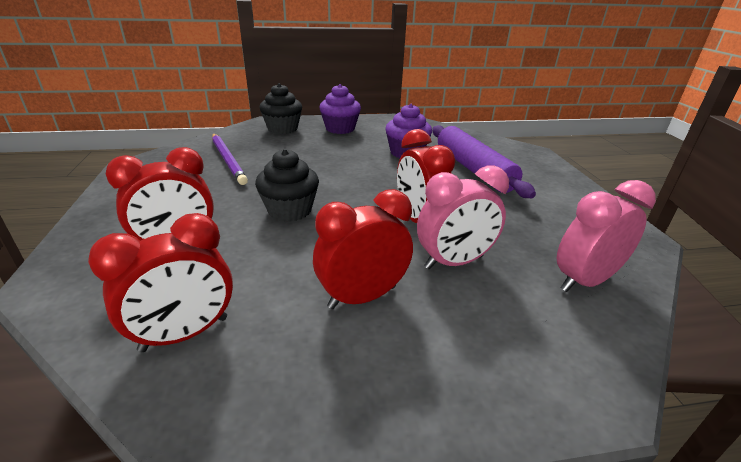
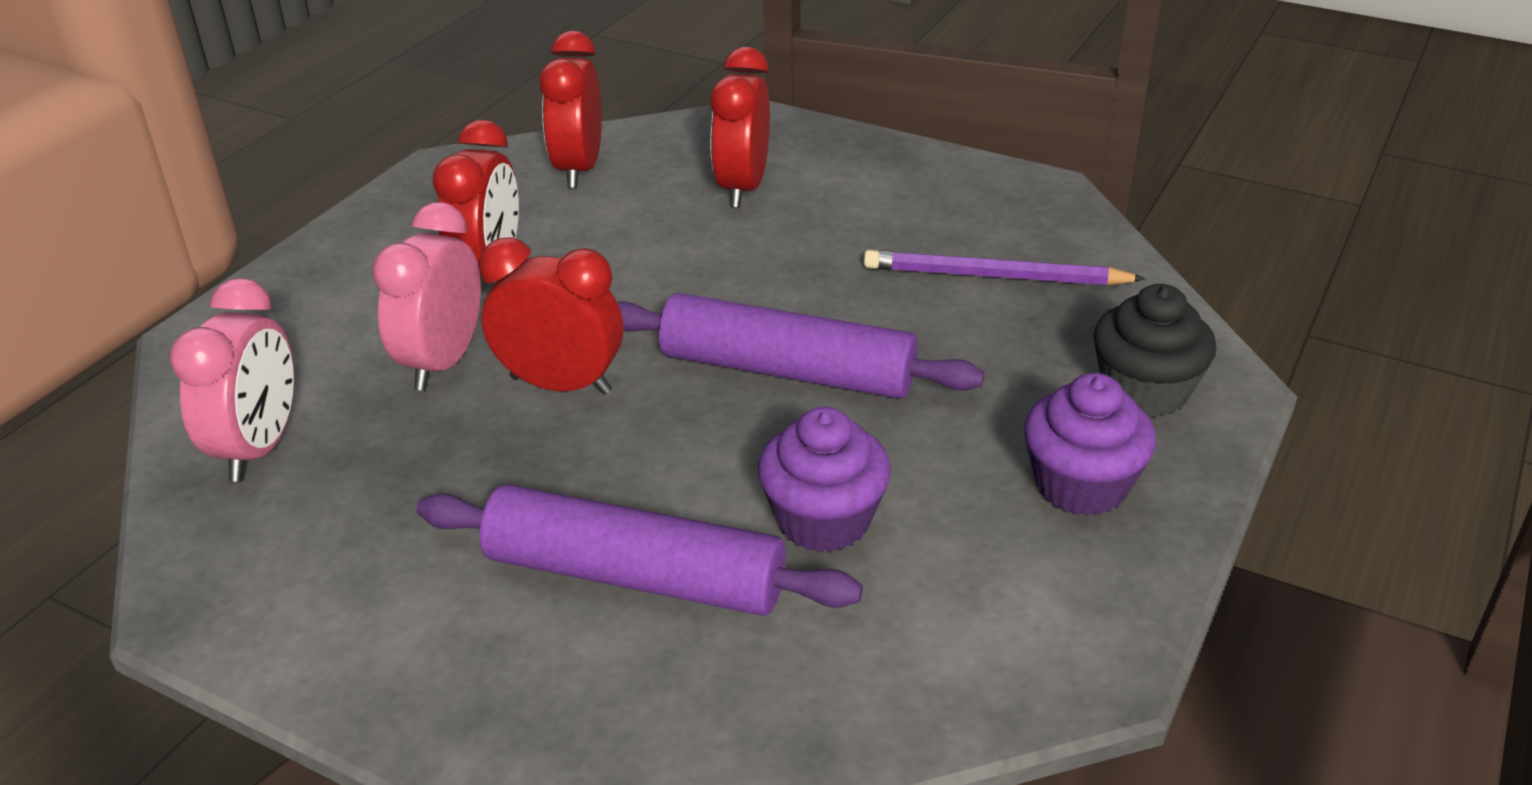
camera: 130 degrees right, 5 degrees up
(289, 210) = (734, 283): black cupcake -> none
(342, 178) = (787, 371): none -> purple rolling pin

